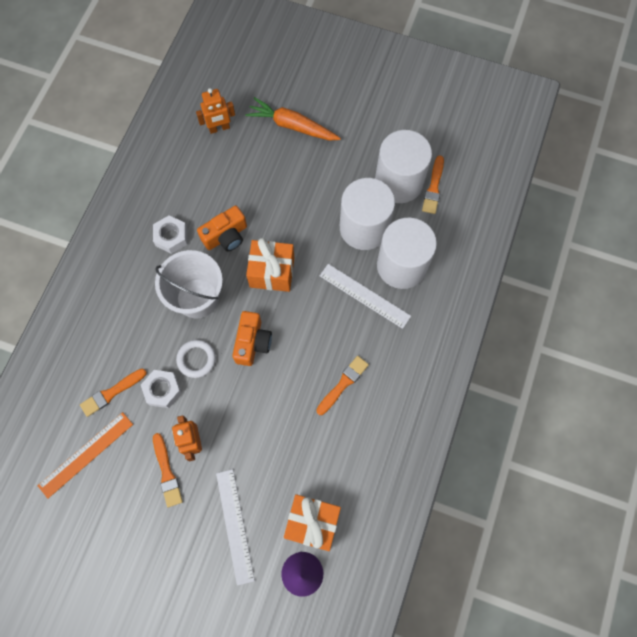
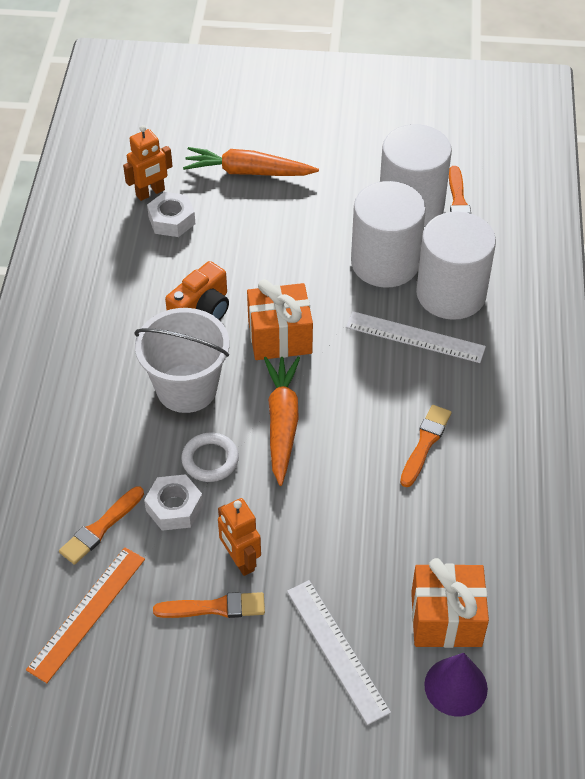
camera: 15 degrees left, 20 degrees down
(167, 472) = (215, 607): orange brush -> orange brush turned 60 degrees counterclockwise
(171, 237) = (125, 326): white nut -> white nut (171, 220)
(252, 342) = (282, 423): orange camera -> orange carrot

